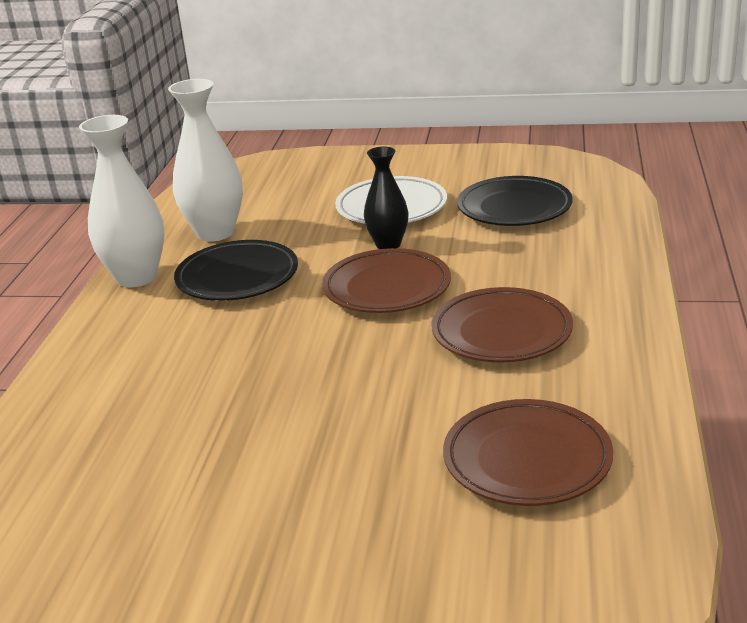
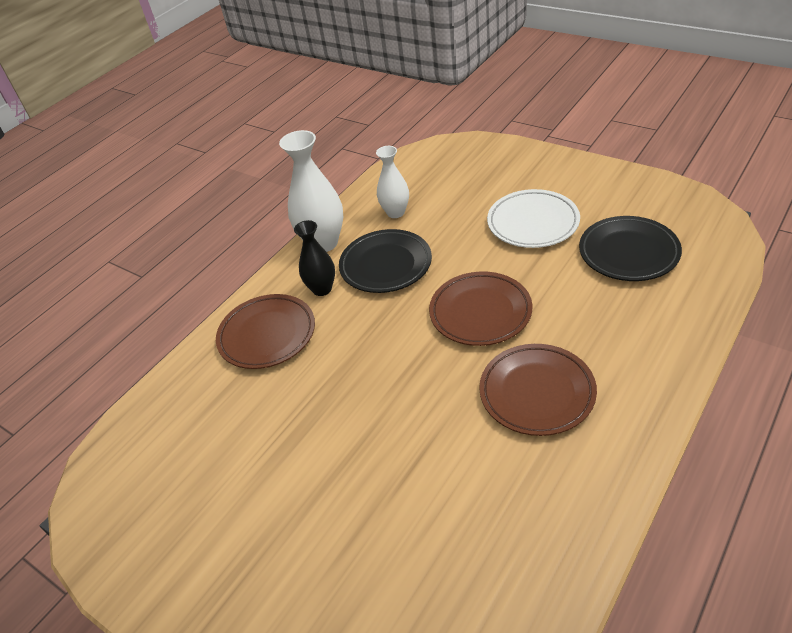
camera: 30 degrees right, 15 degrees up
(215, 233) = (395, 212): white vase -> white vase, size x0.62
(388, 244) = (507, 264): black vase -> black vase (322, 289)
(527, 459) = (477, 536): brown plate -> brown plate (267, 335)

